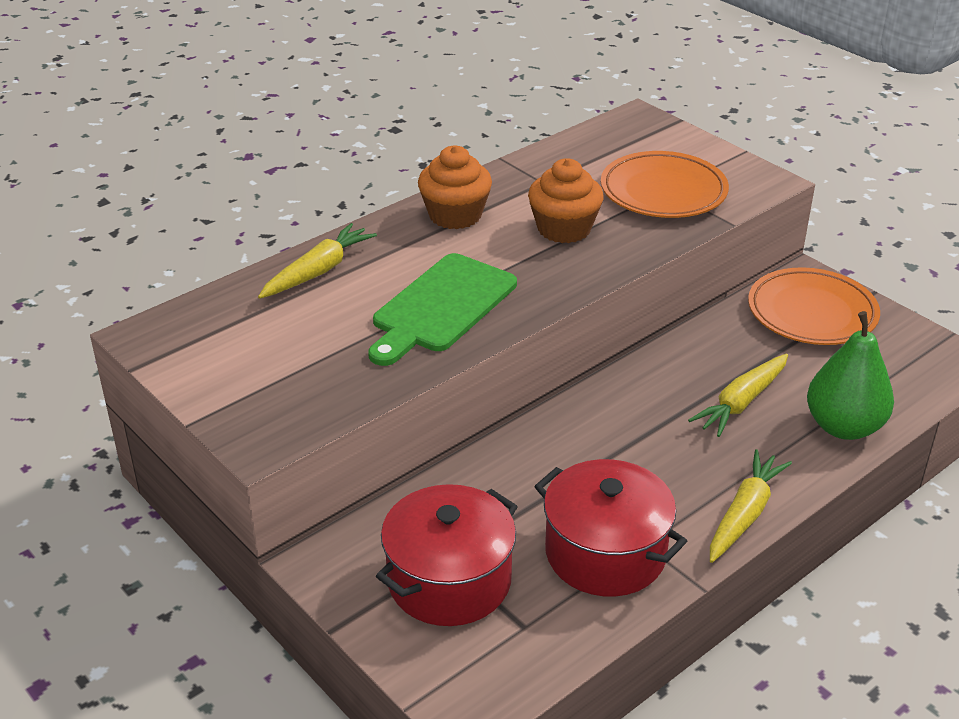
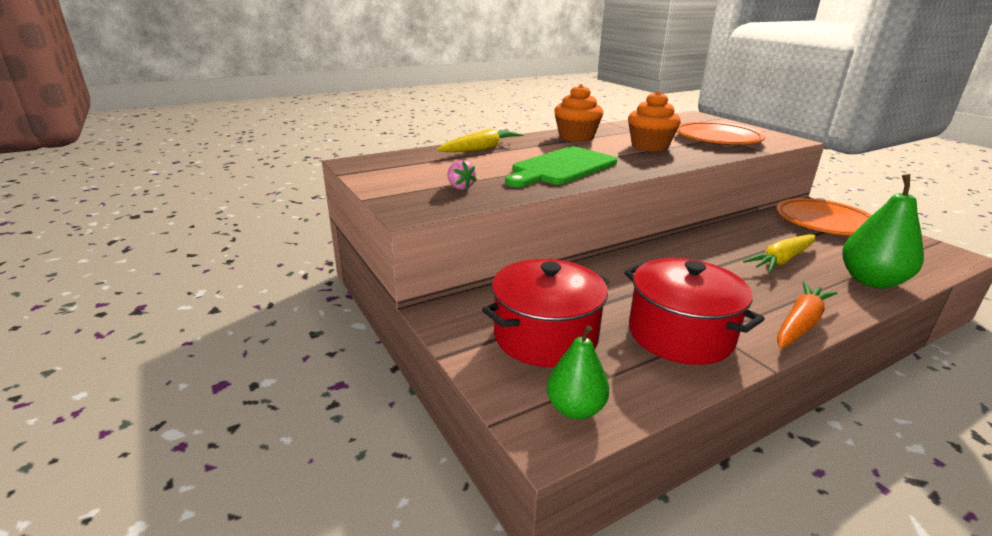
camera: 10 degrees right, 10 degrees down
(310, 377) = (460, 187): none -> pink strawberry
(491, 675) = (575, 409): none -> green pear
(744, 514) = (800, 323): yellow carrot -> orange carrot

